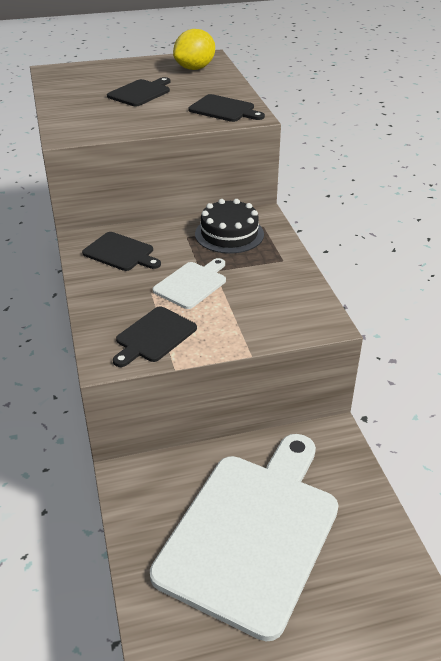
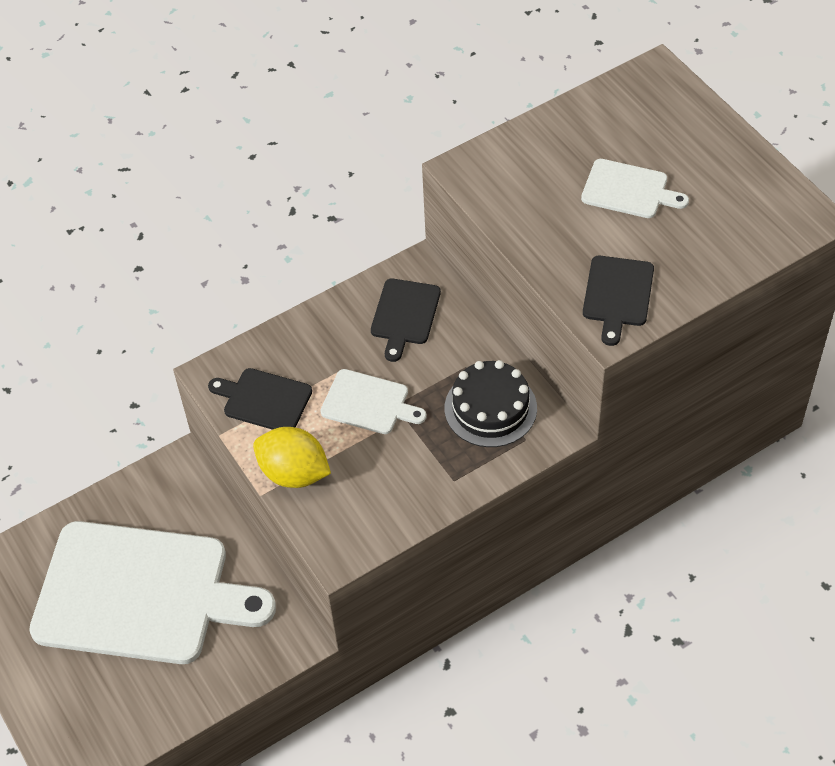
camera: 75 degrees right, 15 degrees up
(141, 92) = (629, 190): black cutting board -> white cutting board
(195, 68) = (751, 218): yellow lemon -> yellow lemon (294, 473)

